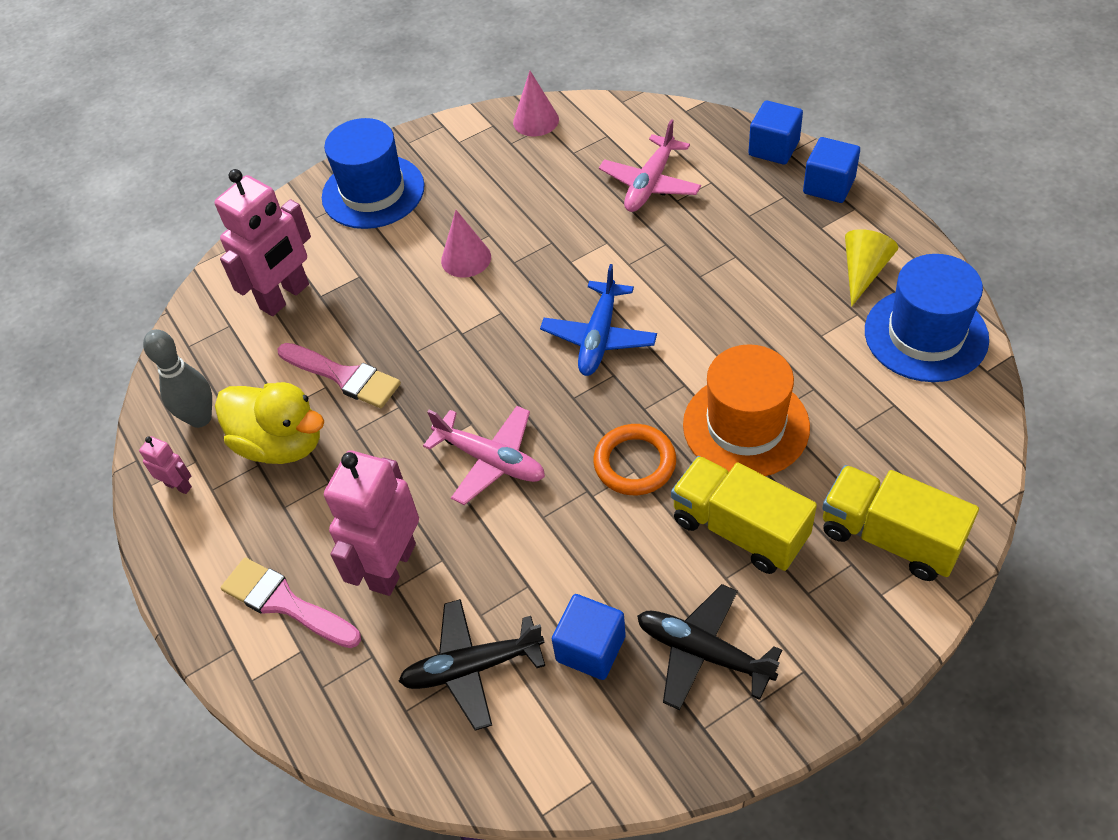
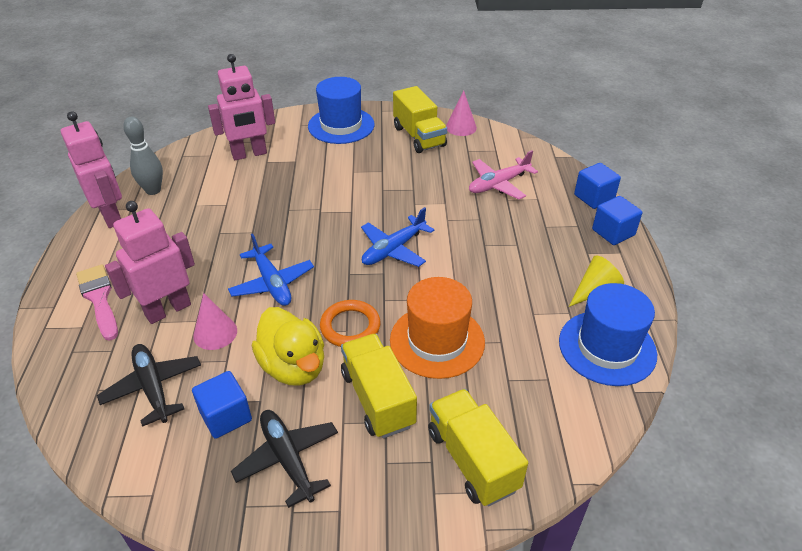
camera: 25 degrees right, 10 degrees down
(179, 485) = (111, 216): pink robot -> pink robot, size x2.20
(281, 443) = (177, 221): yellow duck -> yellow duck (293, 366)
(344, 376) = (239, 204): pink brush -> none
(466, 258) = (358, 177): pink cone -> pink cone (215, 333)
(471, 668) = (153, 387): black plane -> black plane turned 45 degrees clockwise
(491, 460) = (272, 283): pink plane -> blue plane
(493, 160) = (419, 136): none -> yellow truck

